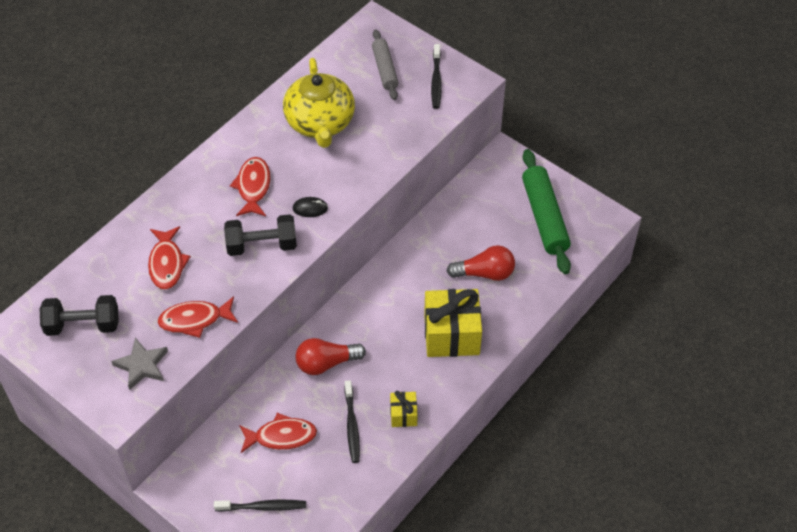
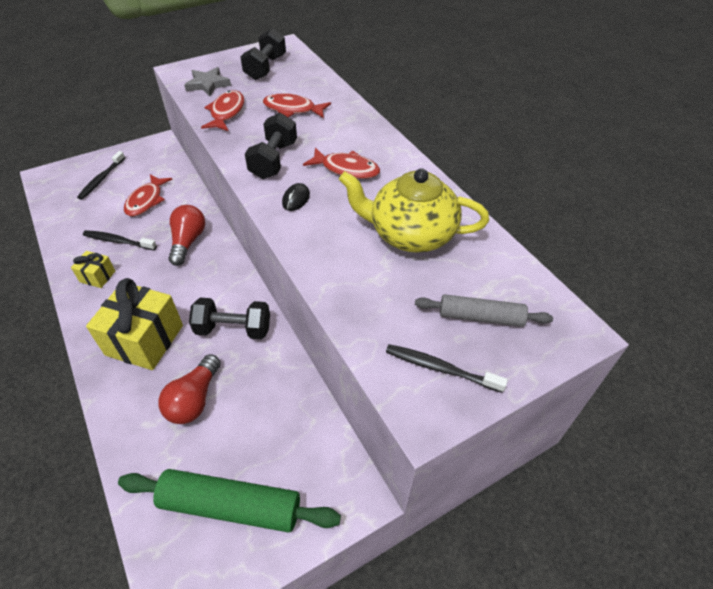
camera: 110 degrees right, 5 degrees down
(411, 277) = (233, 329): none -> black dumbbell

